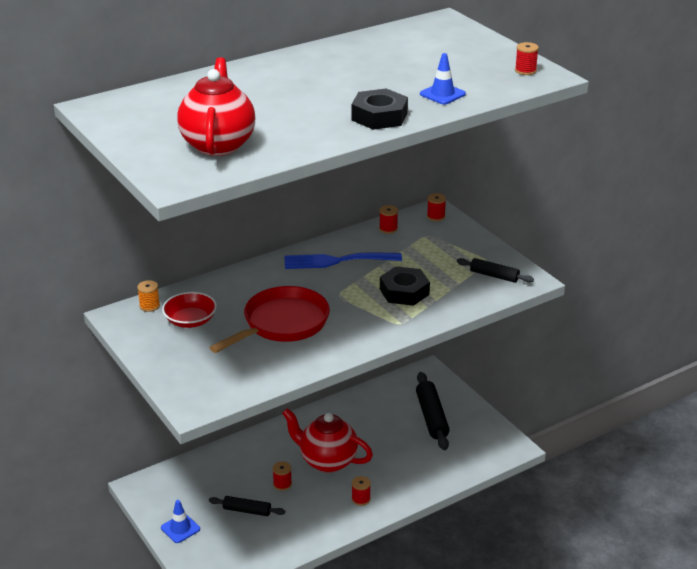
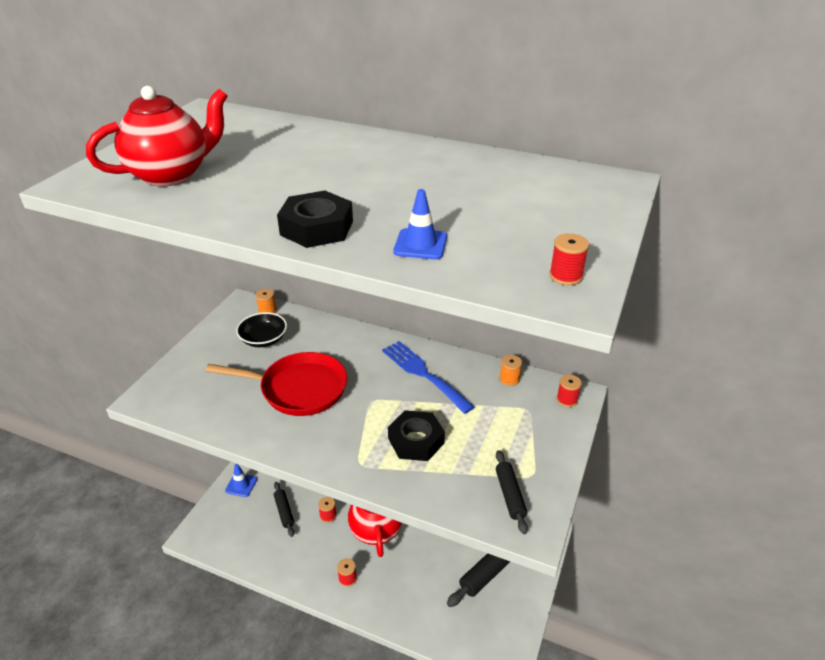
camera: 55 degrees right, 5 degrees up
(190, 320) = (263, 339): red bowl -> black bowl
(388, 229) = (509, 379): red spool -> orange spool

